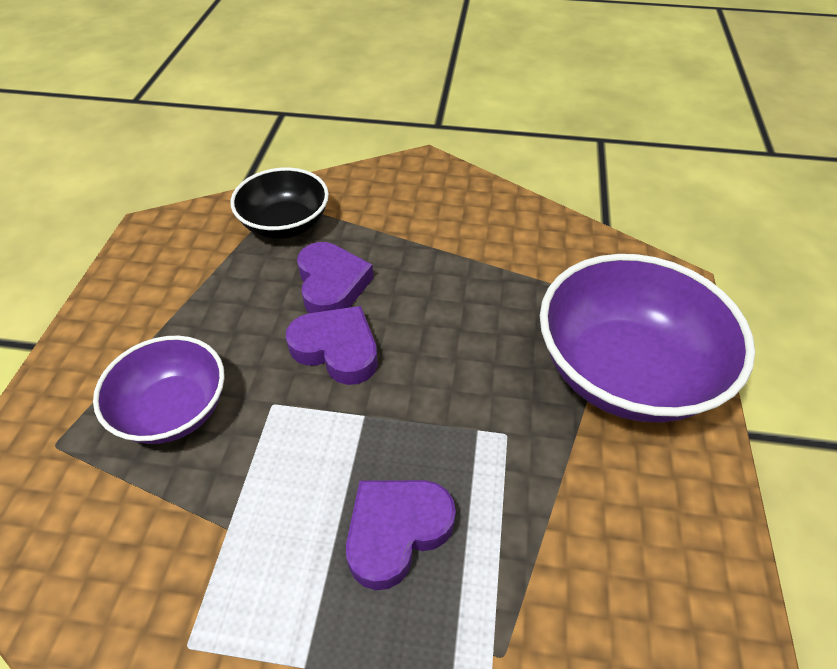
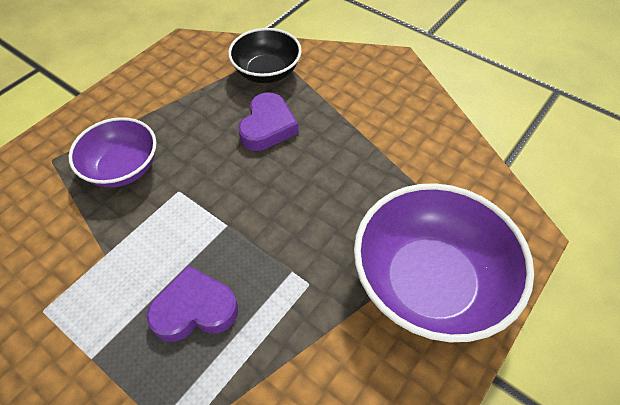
camera: 30 degrees right, 5 degrees up
(337, 349) = (240, 173): purple heart -> none

